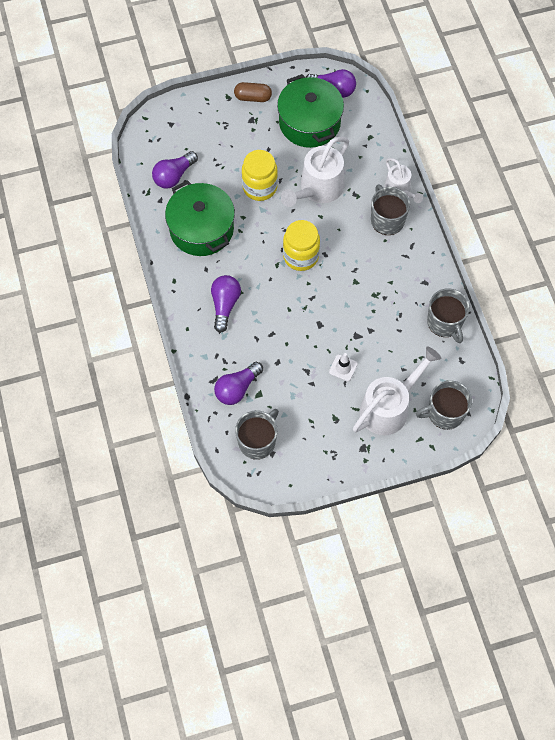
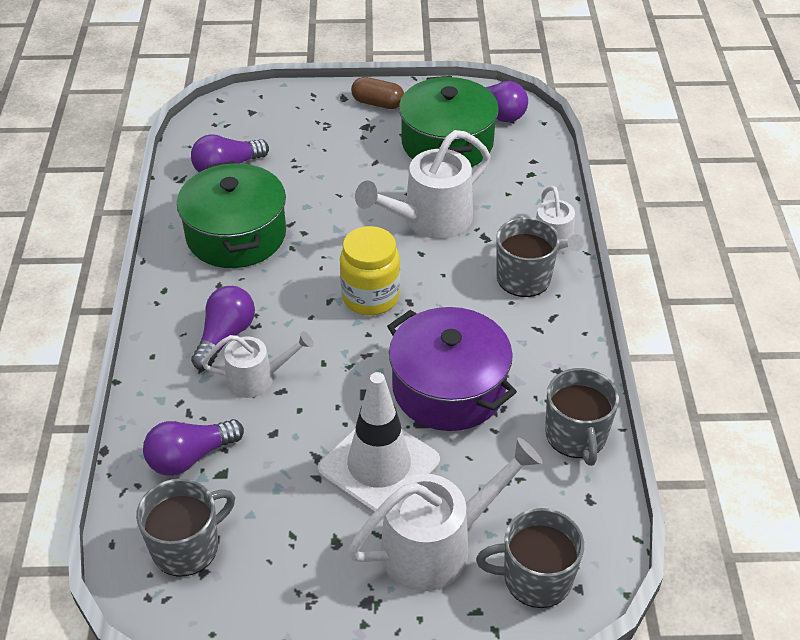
camera: 15 degrees right, 20 degrees down
(255, 329) = (257, 378): none -> white watering can
(260, 187) = (344, 202): yellow jar -> none
(343, 368) = (379, 465): white traffic cone -> white traffic cone, size x2.29
(366, 309) = (448, 388): none -> purple pot

